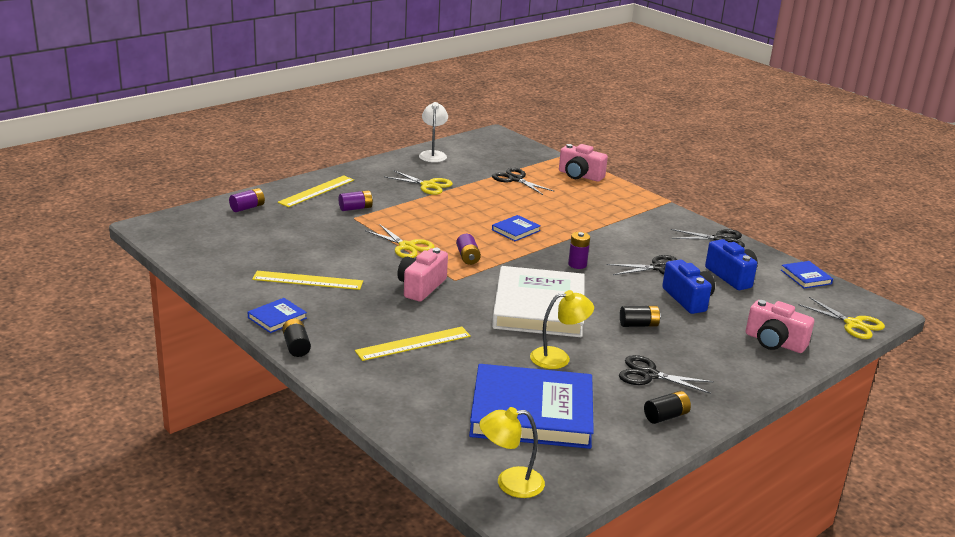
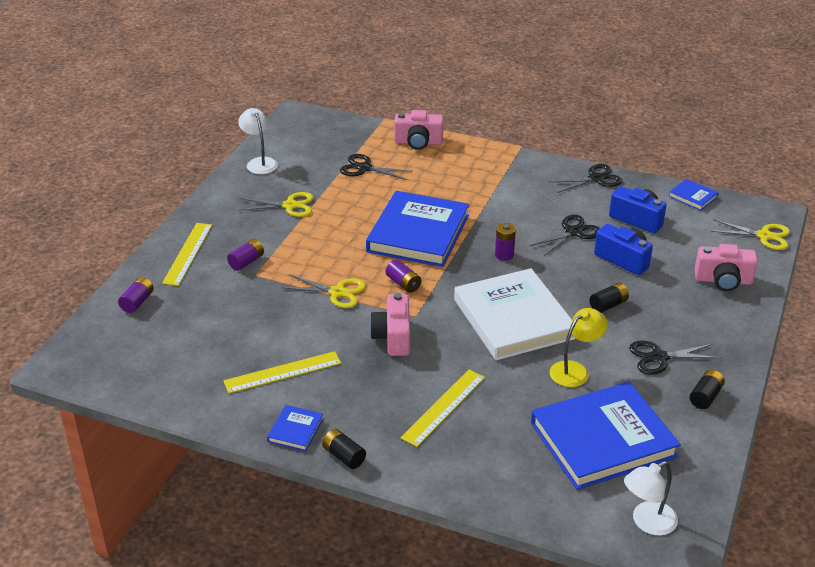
camera: 25 degrees left, 10 degrees up
(510, 483) = (647, 523): yellow lamp -> white lamp
(515, 230) = (418, 233): blue book -> blue book, size x2.36

